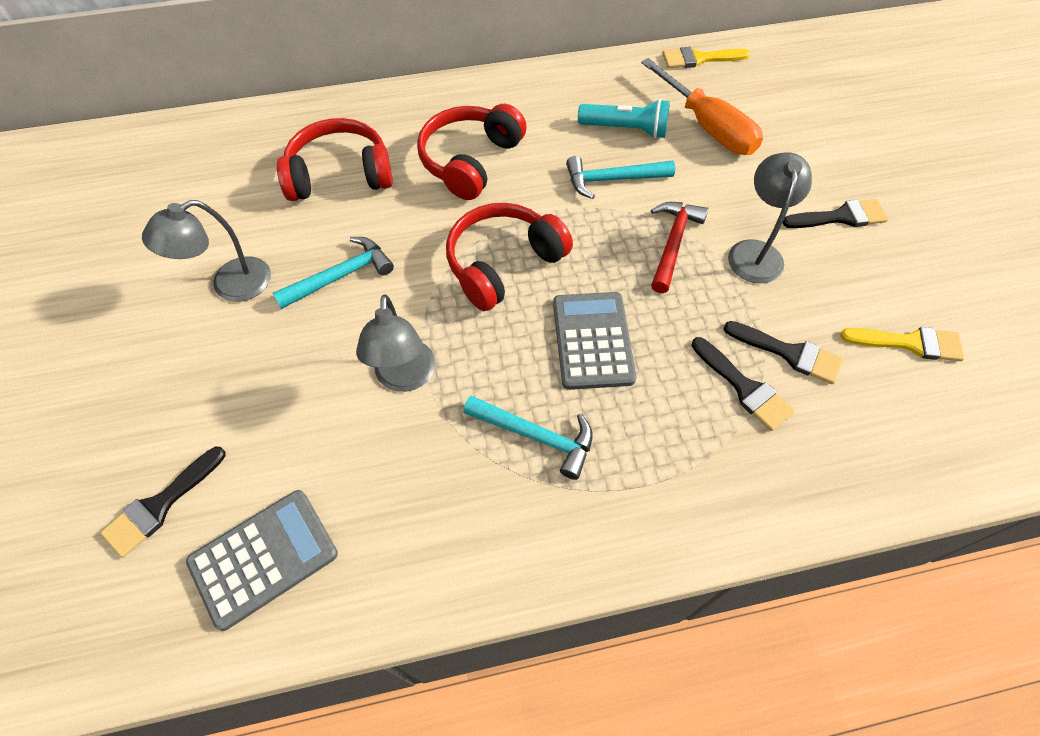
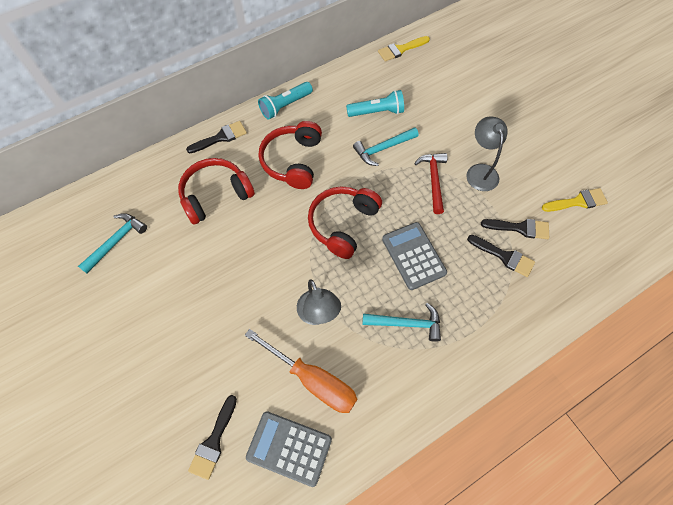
camera: 20 degrees left, 5 degrees up
(230, 285) = (183, 292): grey lamp -> none
(263, 558) = (289, 448): grey calculator -> grey calculator turned 105 degrees counterclockwise
(340, 276) = (249, 263): turquoise hammer -> turquoise hammer (116, 241)
(494, 89) = (285, 106): none -> turquoise flashlight
(708, 127) = (424, 96): orange screwdriver -> orange screwdriver (314, 380)
(840, 217) = (517, 135): black brush -> black brush (221, 137)

